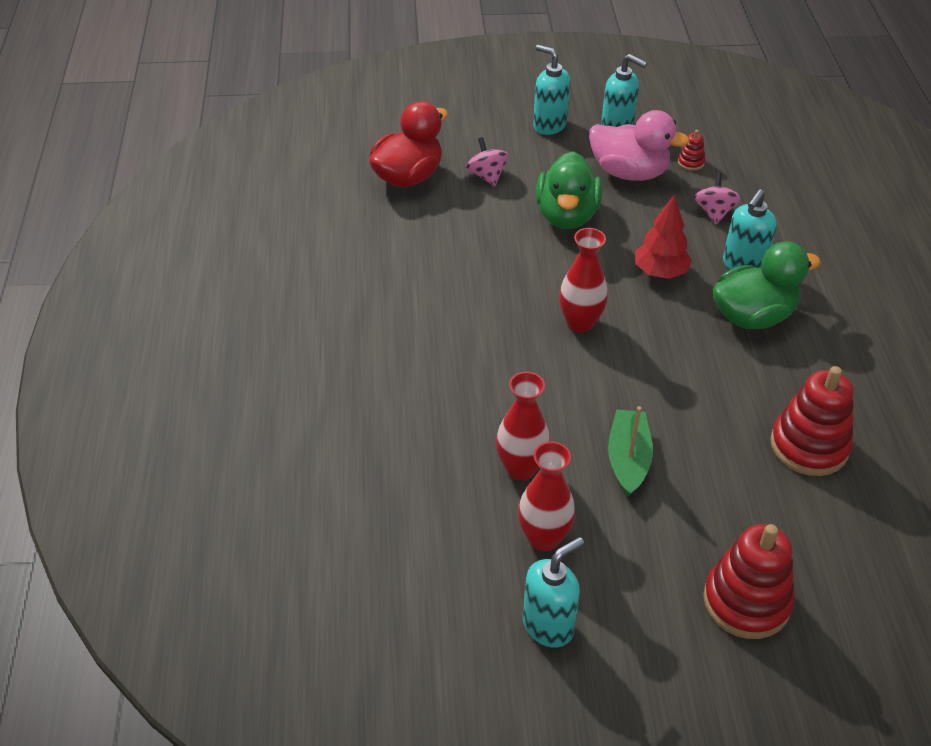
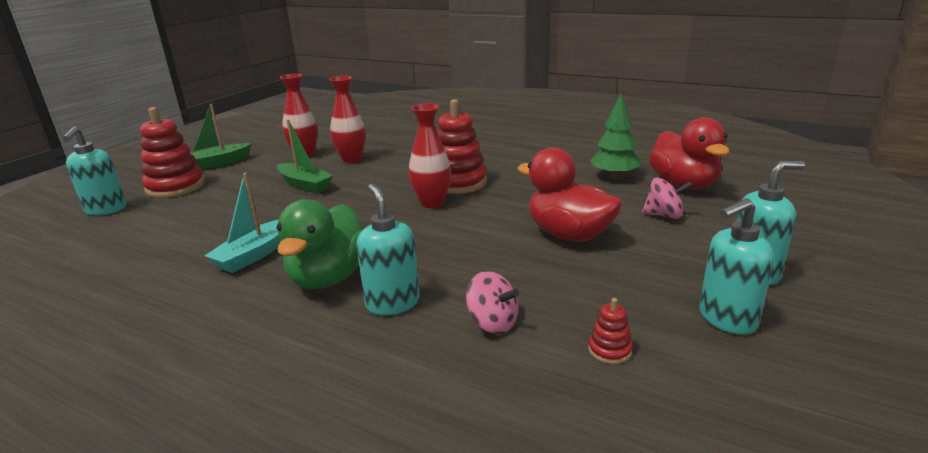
camera: 125 degrees right, 20 degrees down
(416, 222) = (614, 176): none -> green tree
(548, 625) = (265, 146): turquoise soap dispenser -> turquoise soap dispenser (106, 210)
(566, 216) = (569, 234): green duck -> red duck
(629, 173) = (617, 293): pink duck -> none
(651, 628) = (217, 163): none -> green boat
(660, 272) = (442, 253): red tree -> none
(775, 387) = (254, 254): none -> turquoise boat
(809, 446) = (194, 245): red stacking toy -> red stacking toy (458, 182)

